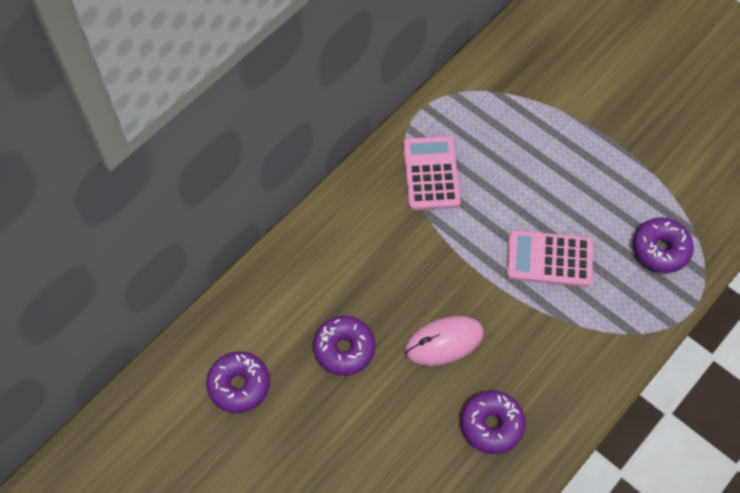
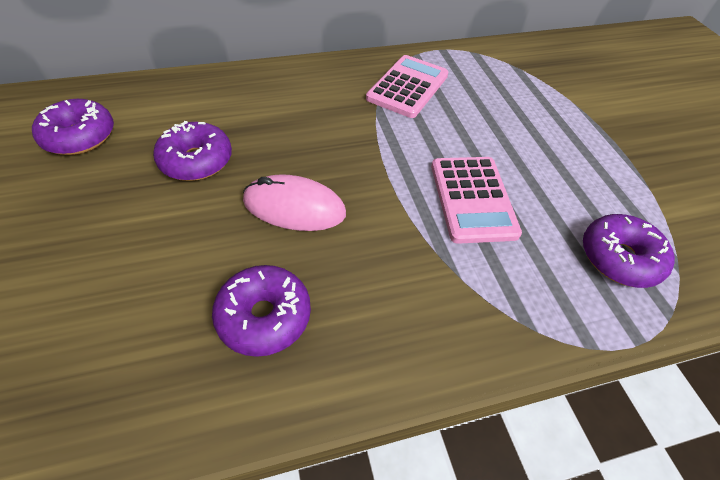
camera: 30 degrees right, 10 degrees down
(549, 259) = (472, 199): pink calculator -> pink calculator turned 135 degrees counterclockwise

